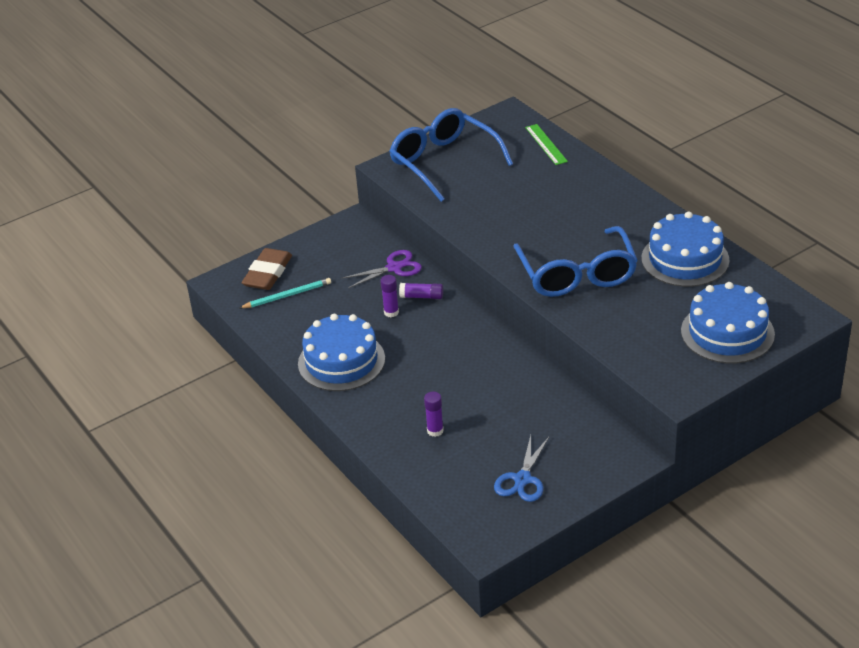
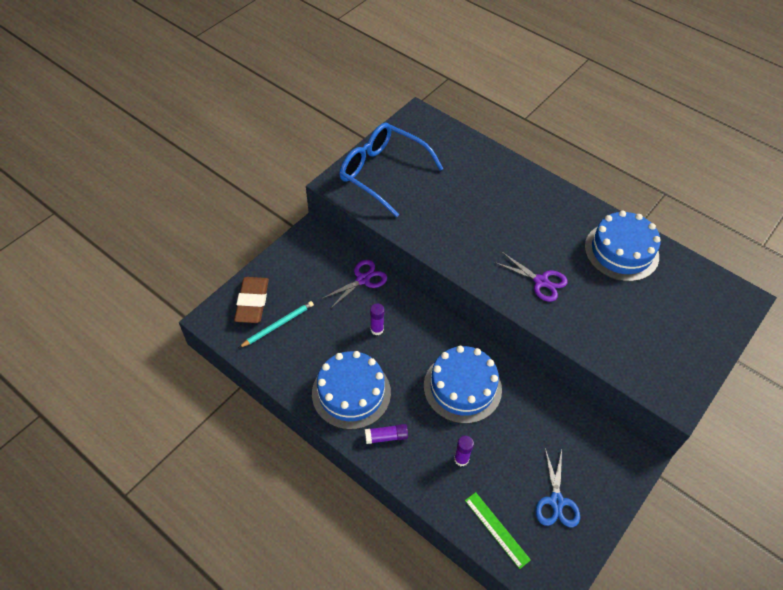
camera: 20 degrees left, 15 degrees up
(421, 296) = (397, 308): purple glue stick -> purple glue stick (386, 437)
(546, 144) = (461, 144): green ruler -> green ruler (496, 529)
(577, 275) = (541, 281): blue glasses -> purple scissors
(727, 332) = (688, 326): blue cake -> blue cake (462, 387)

